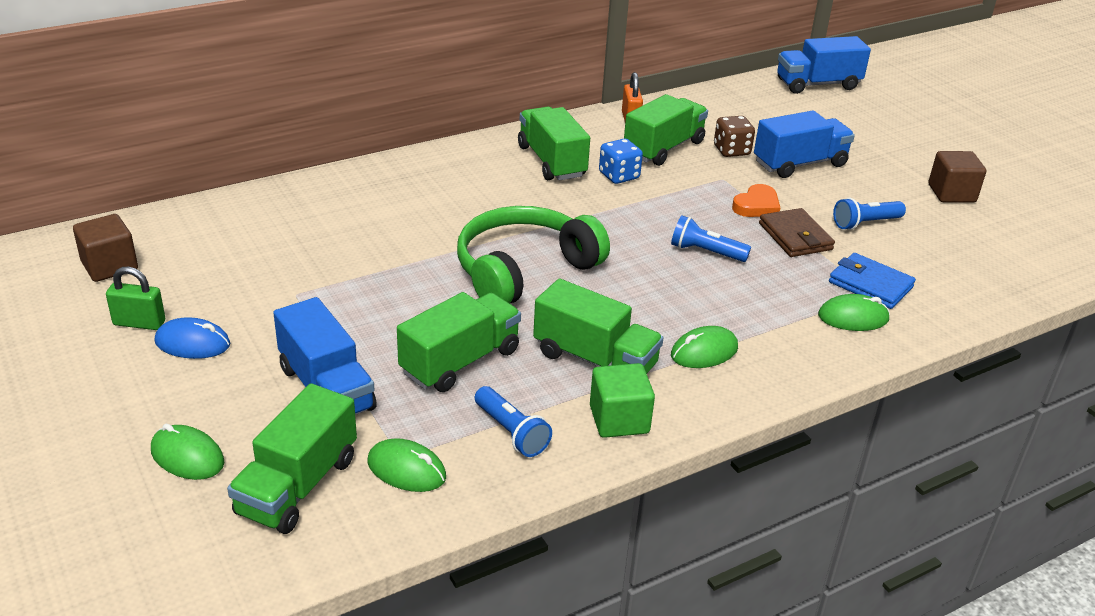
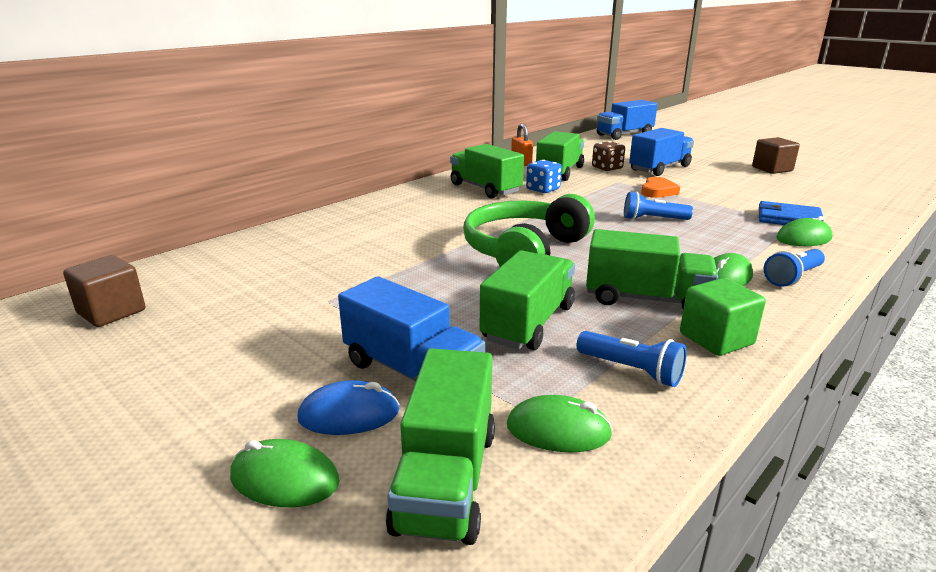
camera: 15 degrees left, 10 degrees down
(139, 323) = (164, 354): green padlock -> none
(192, 343) = (236, 360): blue mouse -> blue mouse (349, 414)
(795, 236) = (704, 202): brown wallet -> none
(865, 223) = (740, 190): blue flashlight -> blue flashlight (793, 277)

